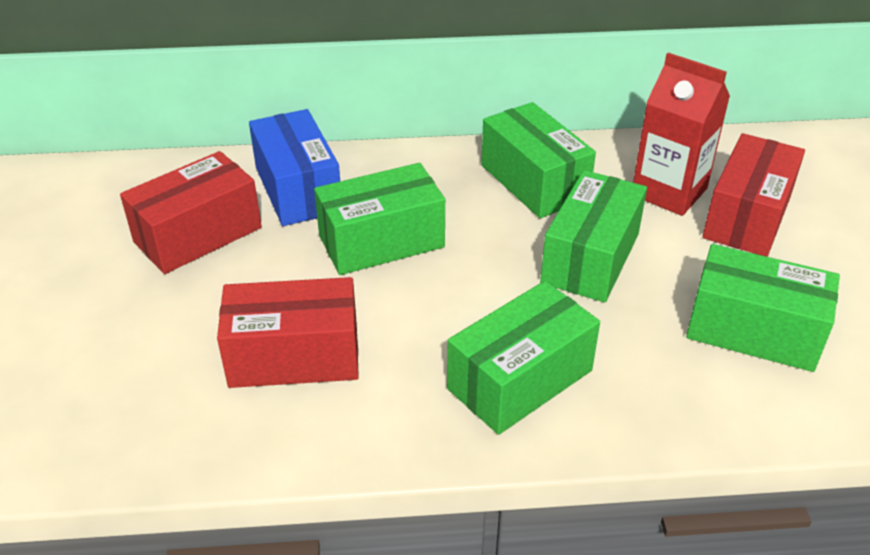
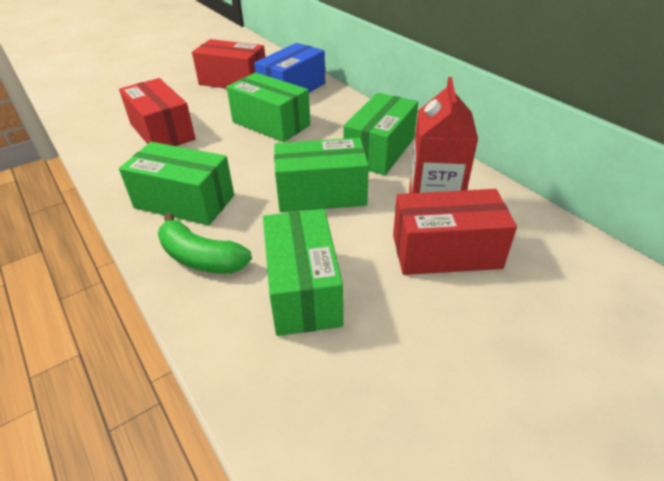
camera: 60 degrees right, 0 degrees up
(654, 394) = (201, 258): none -> green banana

